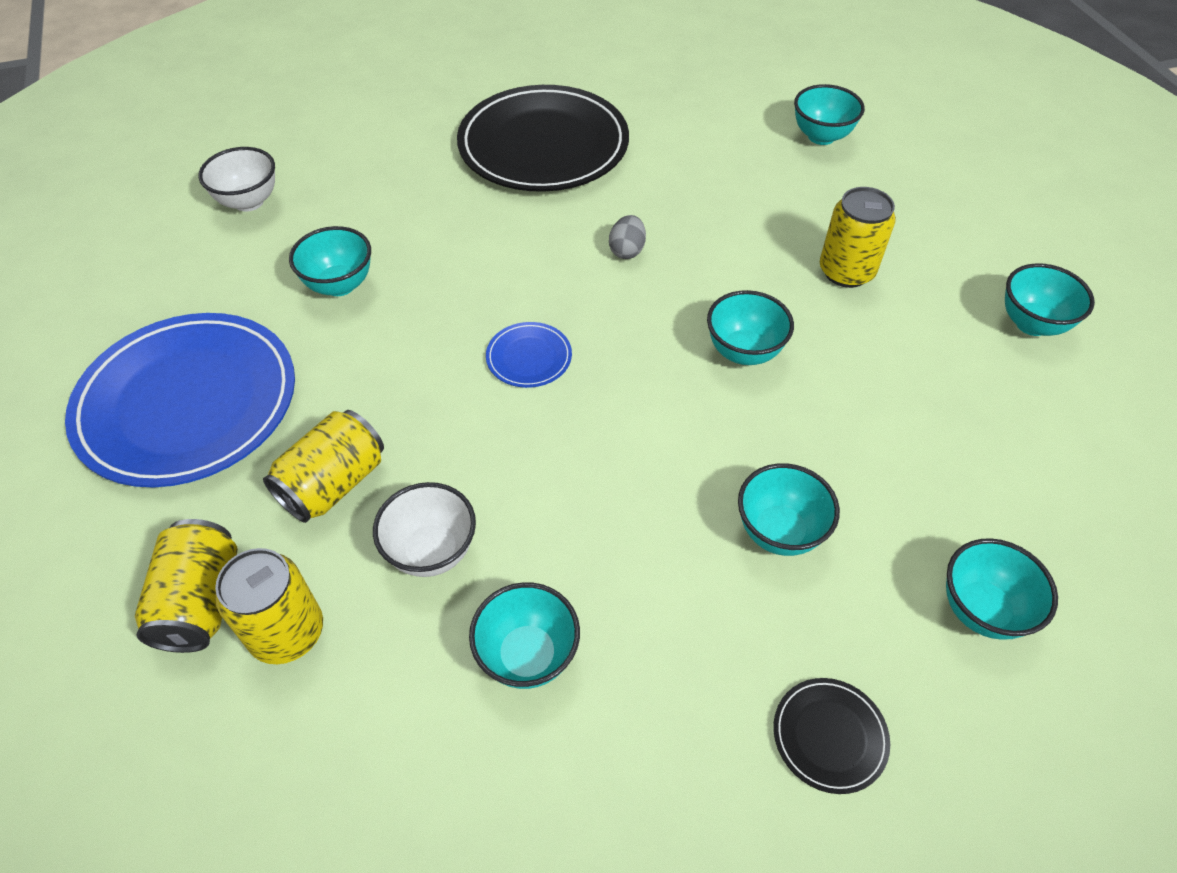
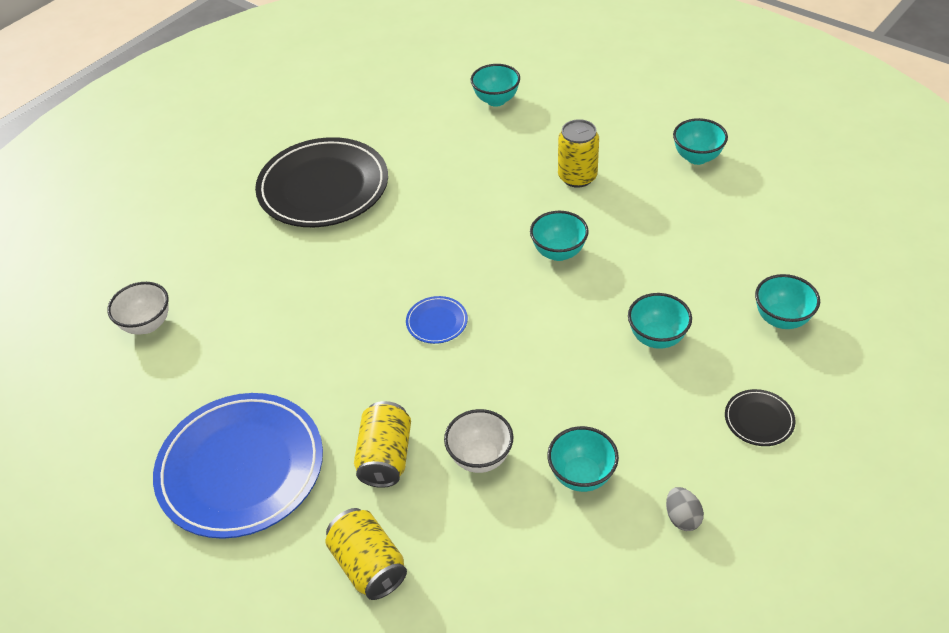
camera: 30 degrees left, 5 degrees down
(287, 632) = (437, 548): yellow can -> none
(340, 285) = (271, 343): turquoise bowl -> none
(627, 250) = (439, 228): grey egg -> grey egg (682, 517)

